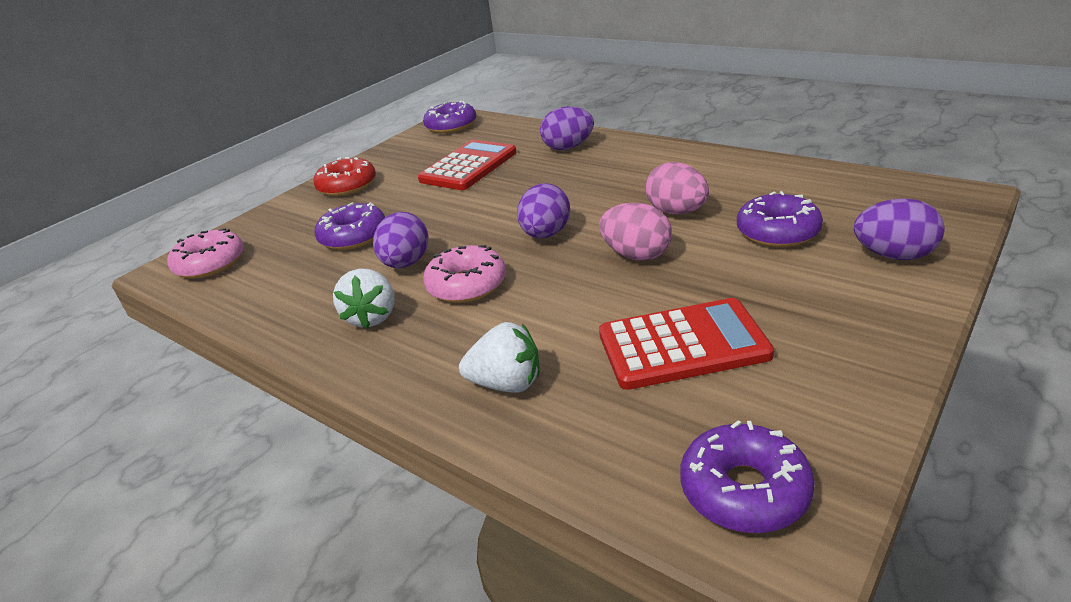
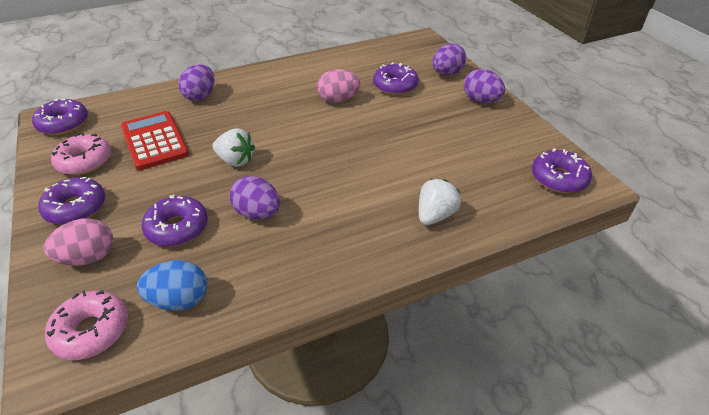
camera: 65 degrees left, 10 degrees up
(261, 283) = (179, 300): none -> blue egg
(347, 186) = (76, 208): red donut -> purple donut
(372, 317) = (309, 249): white strawberry -> white strawberry (235, 160)
(467, 285) = (320, 196): pink donut -> pink donut (84, 161)
(546, 234) = (301, 147): purple egg -> purple egg (480, 100)
(636, 255) = (364, 129): pink egg -> pink egg (88, 257)
(682, 345) = (456, 151): red calculator -> none

